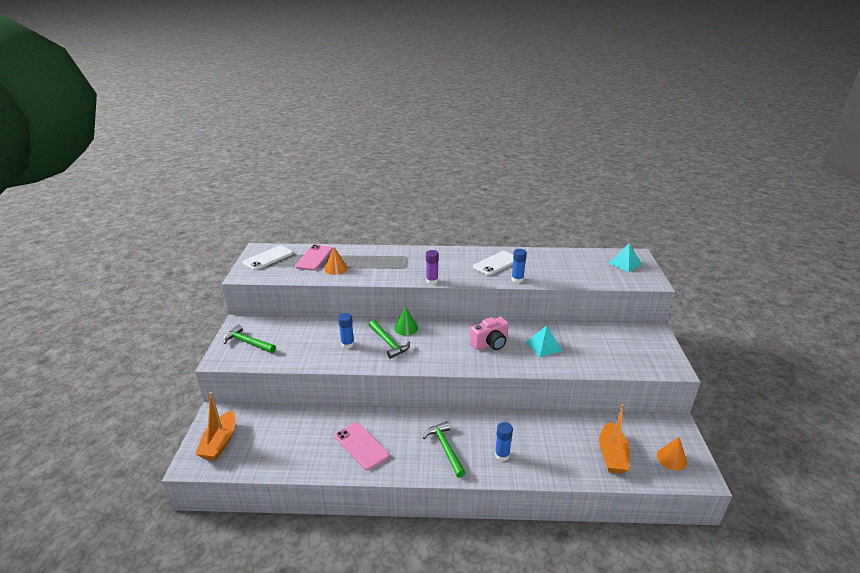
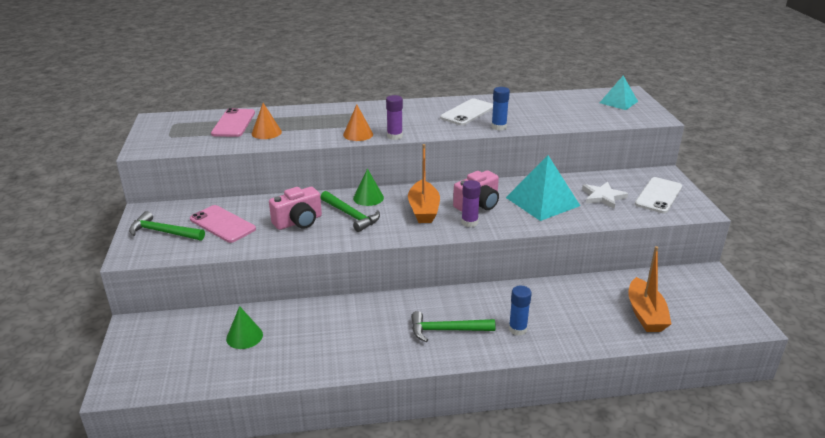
camera: 10 degrees left, 0 degrees up
(220, 442) = (149, 358): orange boat -> orange boat (423, 210)
(268, 258) = (171, 128): white phone -> white phone (658, 195)
(292, 433) = (244, 336): none -> green cone
(347, 344) = (298, 222): blue glue stick -> pink camera
(361, 446) = (340, 340): pink phone -> pink phone (222, 224)
(445, 448) = (446, 330): green hammer -> green hammer turned 60 degrees counterclockwise
(479, 359) = (469, 222): none -> purple glue stick
(543, 346) = (542, 201): turquoise pyramid -> turquoise pyramid, size x1.62
(595, 347) = (603, 197): none -> white star
(671, 458) = (712, 309): orange cone -> orange cone (358, 134)

